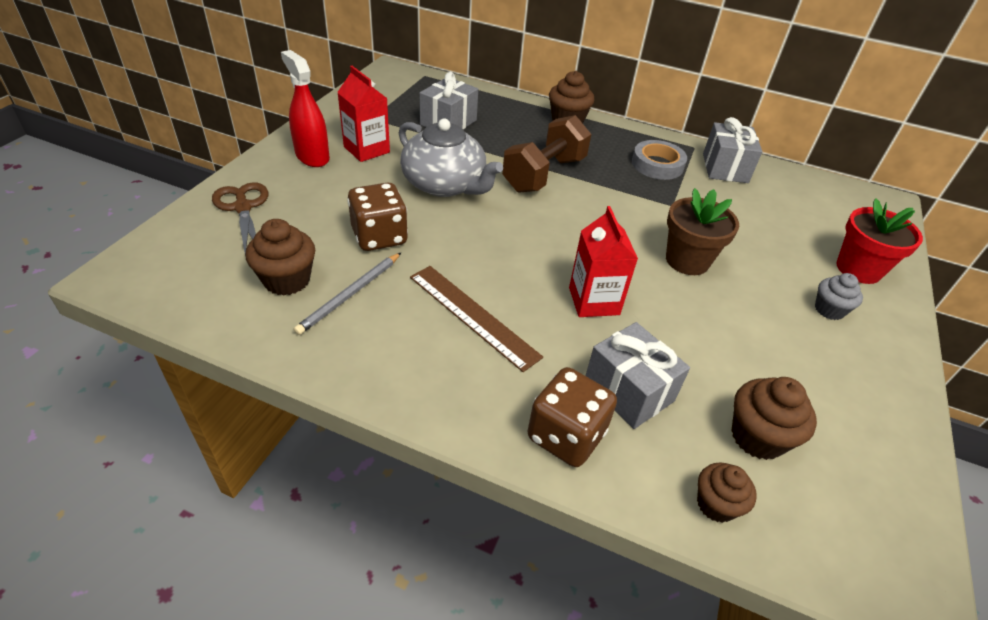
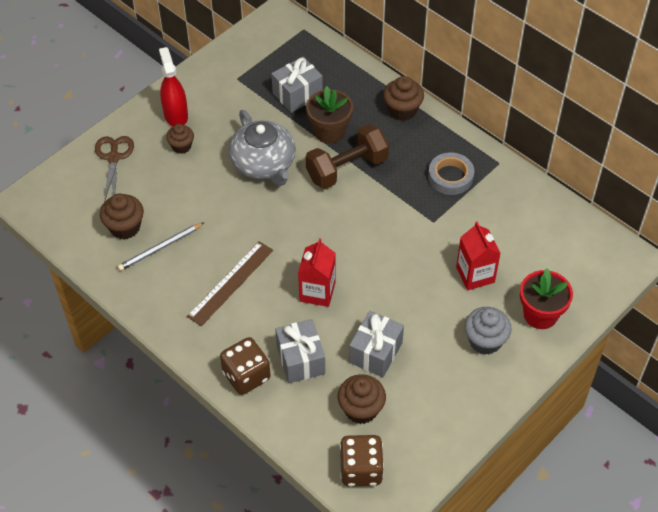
camera: 25 degrees right, 10 degrees up
(366, 149) = (219, 115): red carton -> red carton (475, 275)
(379, 237) = (196, 204): brown dice -> brown dice (361, 470)
(472, 315) = (230, 283): brown ruler -> brown ruler turned 60 degrees clockwise
(687, 260) = (408, 275): brown flower pot -> brown flower pot (329, 132)
(716, 504) = (308, 437): brown cupcake -> brown cupcake (181, 146)
(725, 168) = (509, 192): grey gift -> grey gift (375, 352)
(829, 310) = (485, 341): grey cupcake -> grey cupcake, size x1.50

